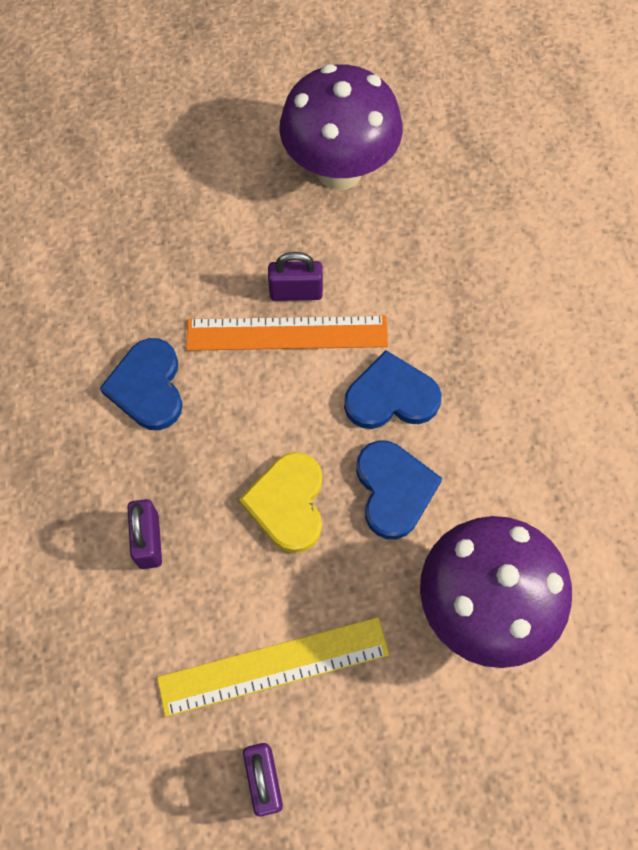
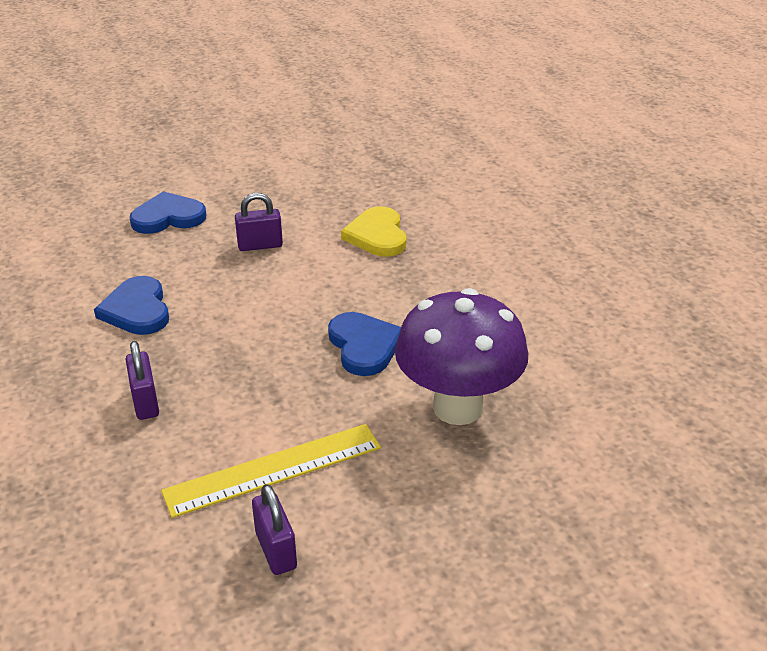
camera: 10 degrees left, 30 degrees down
(287, 333) = (256, 268): orange ruler -> none
(288, 503) = (271, 364): yellow heart -> yellow heart (377, 235)
(339, 171) = (285, 181): purple mushroom -> none
(391, 396) = (351, 293): blue heart -> blue heart (168, 217)

